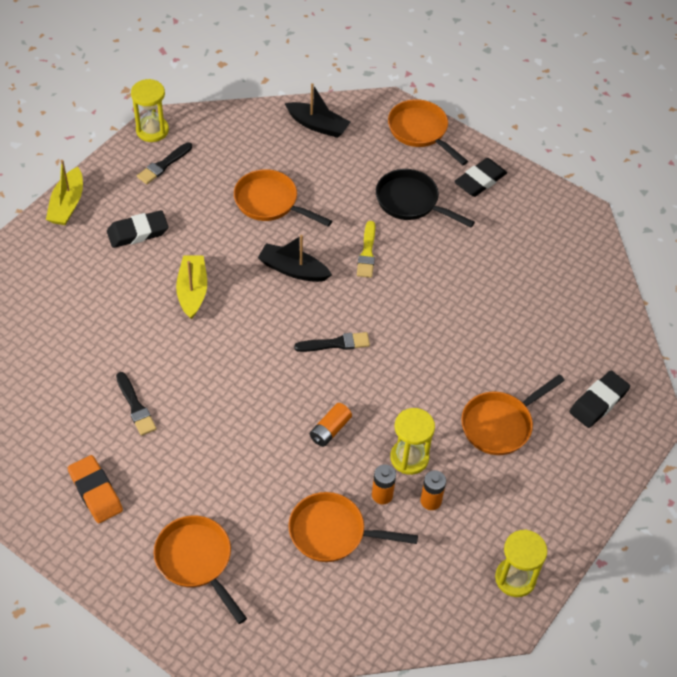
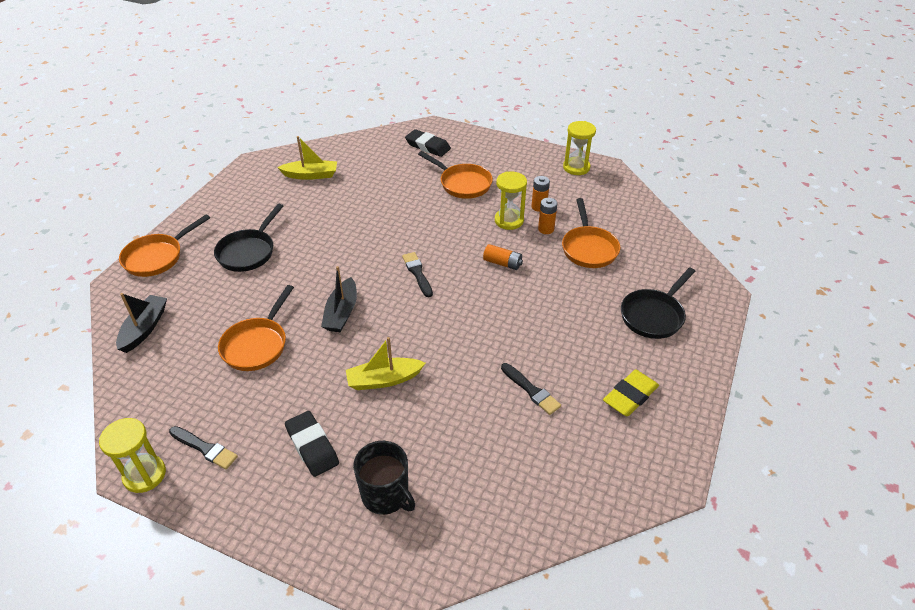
camera: 100 degrees left, 10 degrees down
(67, 204) = (276, 532): yellow boat -> yellow boat (311, 175)
(69, 275) = (386, 495): none -> black mug
(95, 491) = (630, 396): orange eraser -> yellow eraser
(135, 406) = (531, 390): black brush -> black brush turned 90 degrees clockwise
(196, 561) = (653, 315): orange pan -> black pan
(367, 252) = (313, 269): yellow brush -> none
(480, 180) = (220, 216): black eraser -> none

